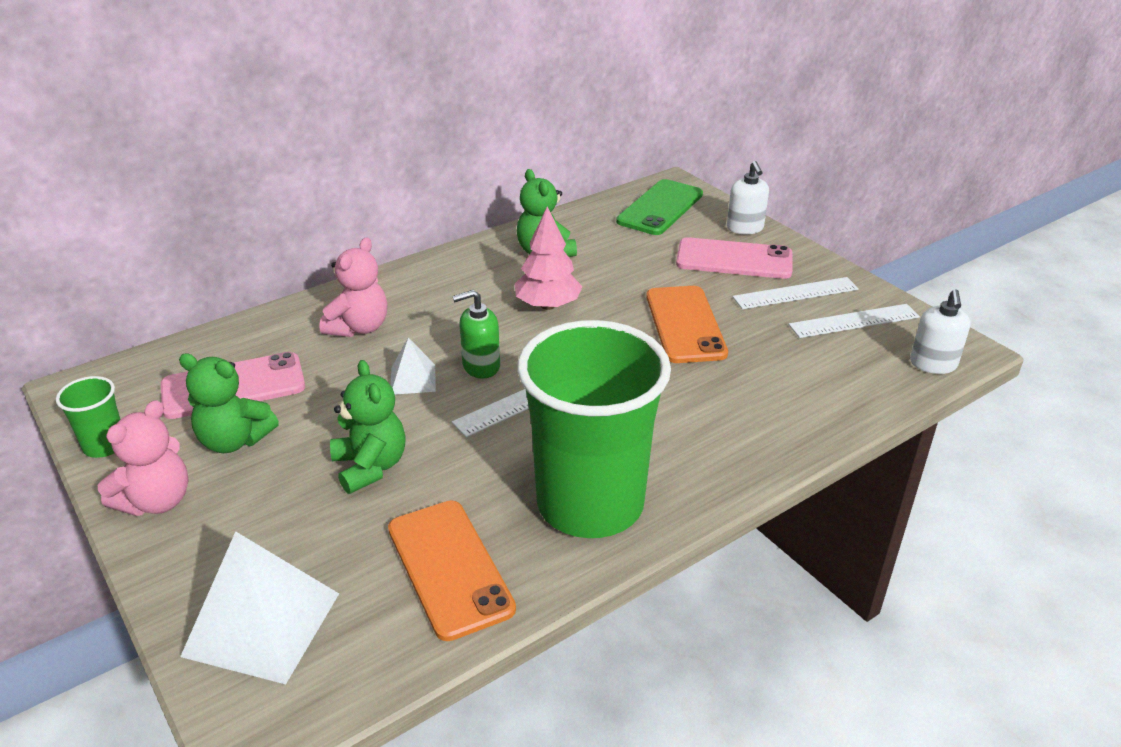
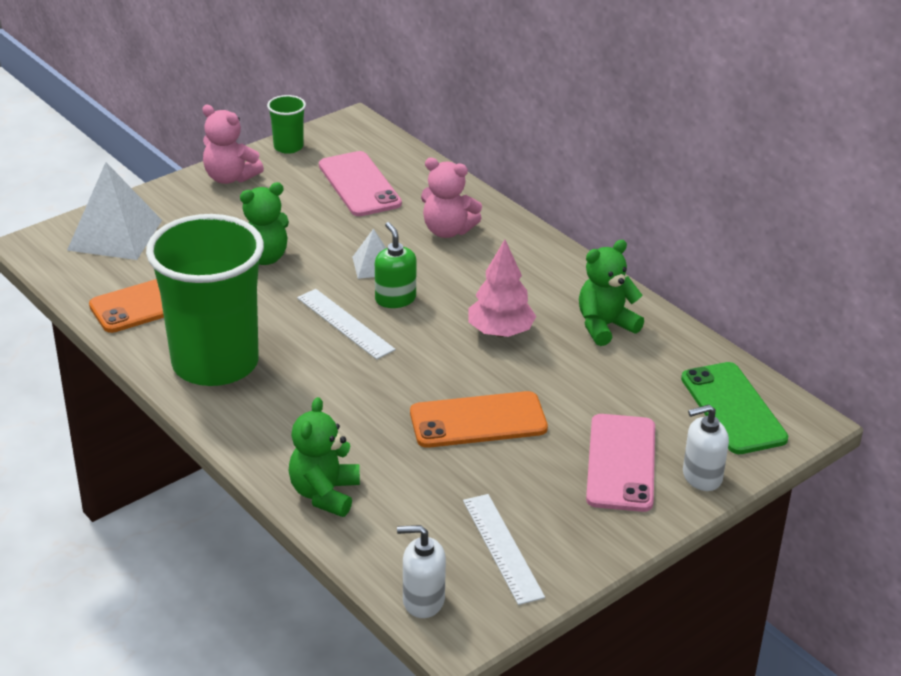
camera: 85 degrees right, 0 degrees up
(234, 440) = (293, 196): green teddy bear -> green teddy bear (325, 494)
(660, 208) = (733, 408): green phone -> green phone turned 45 degrees clockwise
(795, 293) = (554, 507): white ruler -> none

